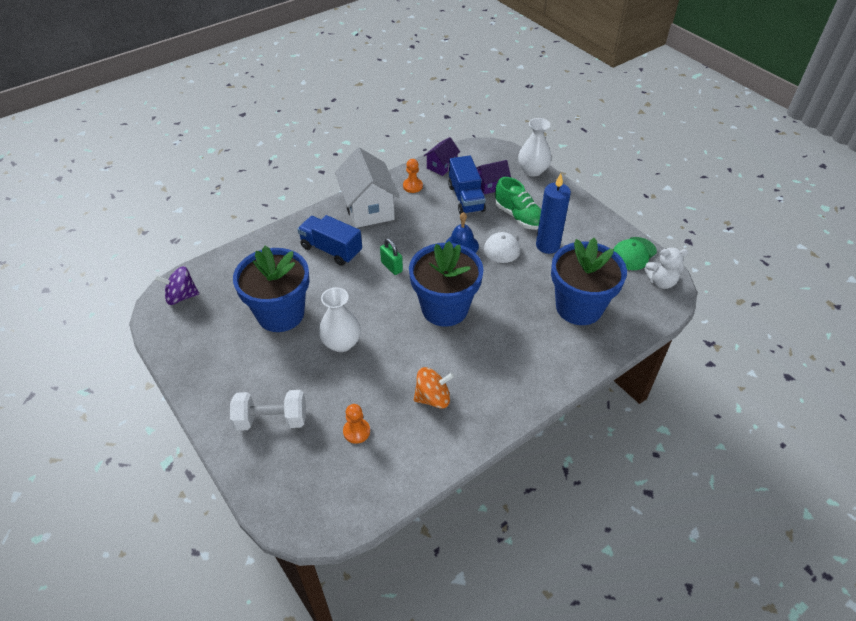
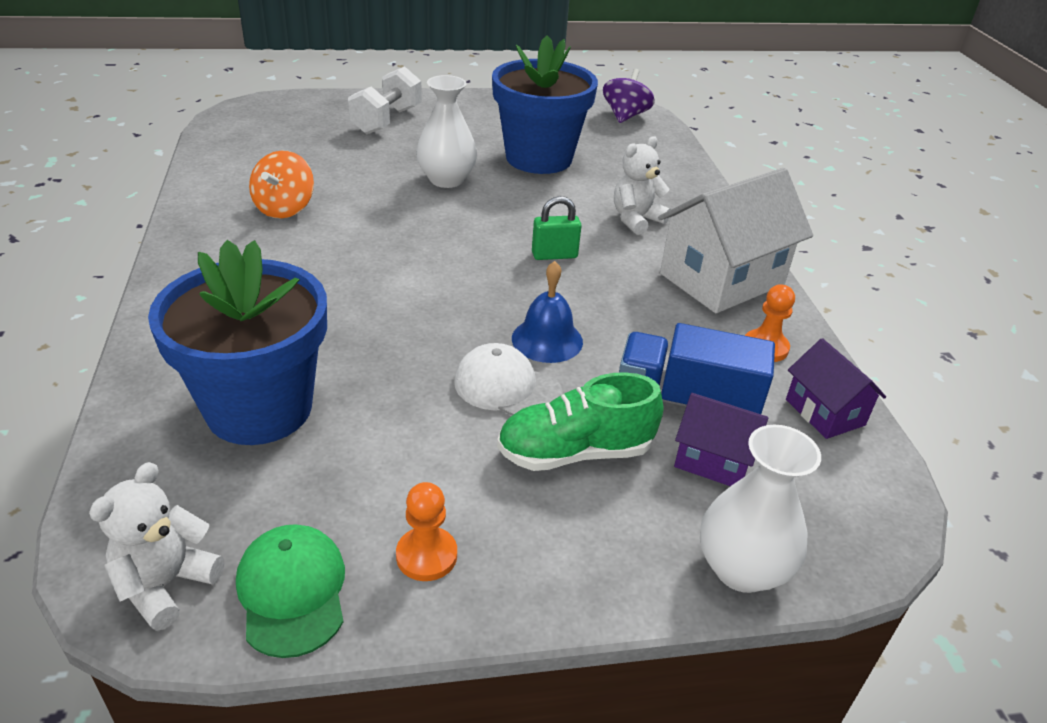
camera: 115 degrees right, 10 degrees down
(331, 250) = (636, 220): blue truck -> white teddy bear
(356, 431) = (309, 154): orange pawn -> orange pawn (426, 555)
(368, 208) = (721, 279): white house -> white house turned 45 degrees counterclockwise
(445, 308) = (419, 269): blue flower pot -> none
(491, 185) = (713, 460): purple house -> purple house turned 75 degrees counterclockwise
(547, 245) = (452, 451): blue candle -> none

